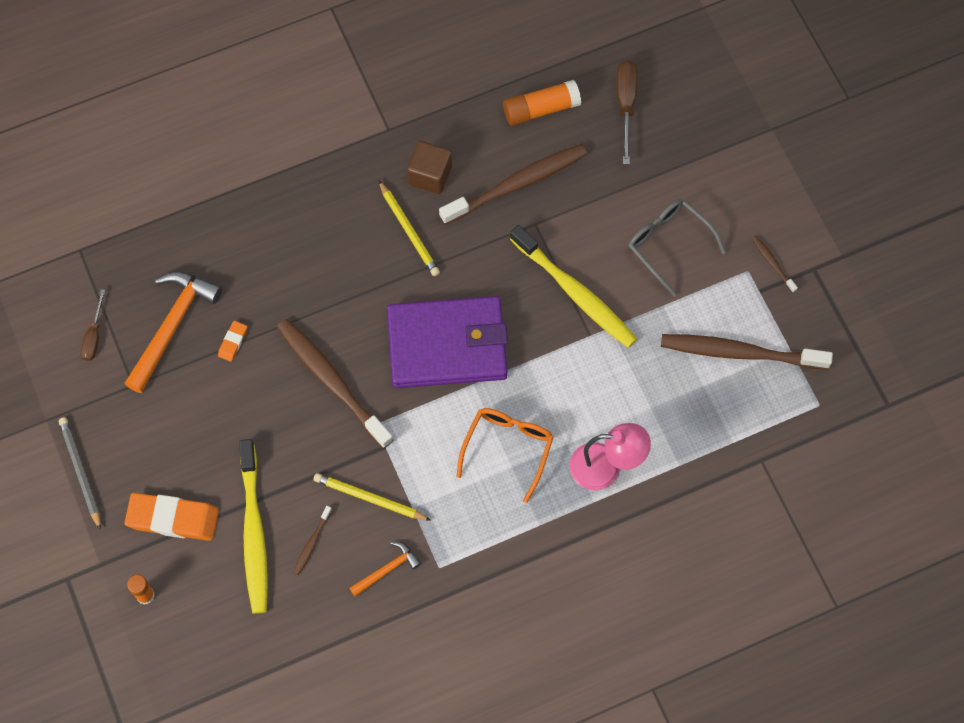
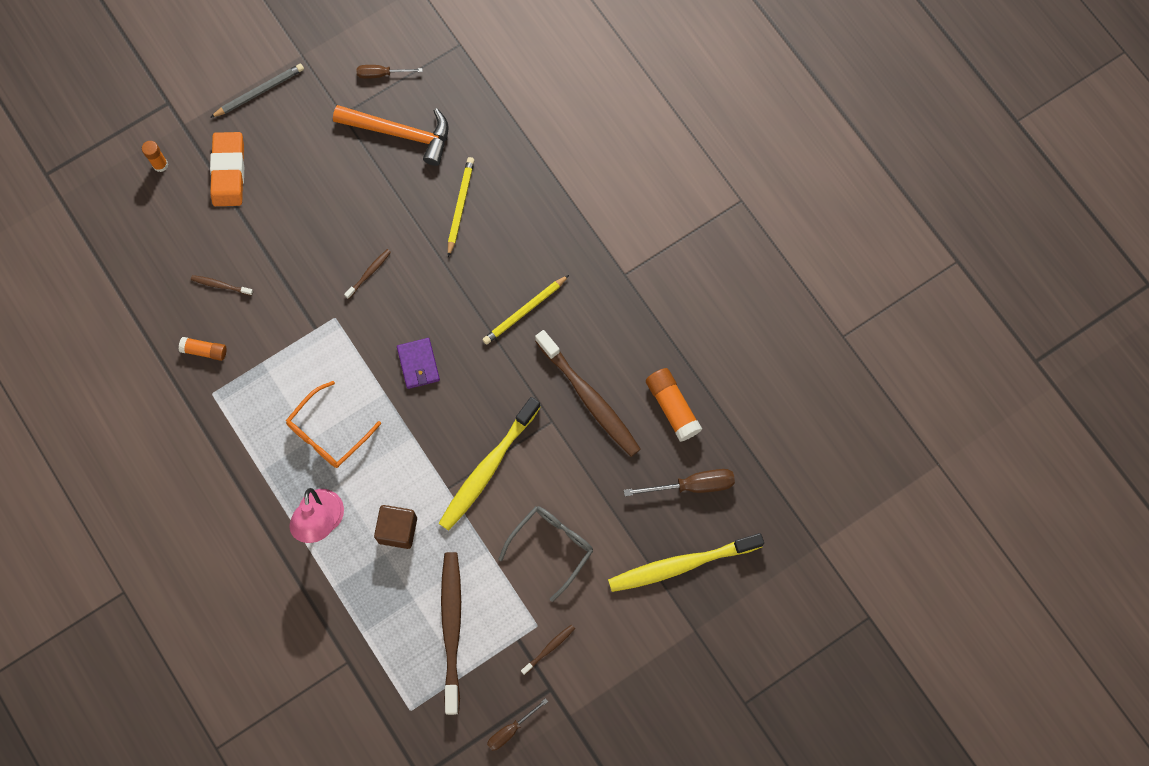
camera: 80 degrees right, 5 degrees up
(233, 342) = (393, 185): orange eraser -> none
(254, 533) = (224, 237): yellow toothbrush -> yellow toothbrush (681, 565)
(332, 381) = (369, 273): brown toothbrush -> brown toothbrush, size x0.43
(370, 498) = (266, 325): yellow pencil -> yellow pencil (460, 206)
(387, 569) = (204, 351): orange hammer -> orange glue stick
(430, 175) = (584, 319): brown cube -> brown cube (397, 530)
(447, 345) = (418, 364): purple wallet -> purple wallet, size x0.44
(508, 448) = (328, 433): orange glasses -> orange glasses turned 120 degrees clockwise
(850, 311) = (511, 730): none -> brown screwdriver

